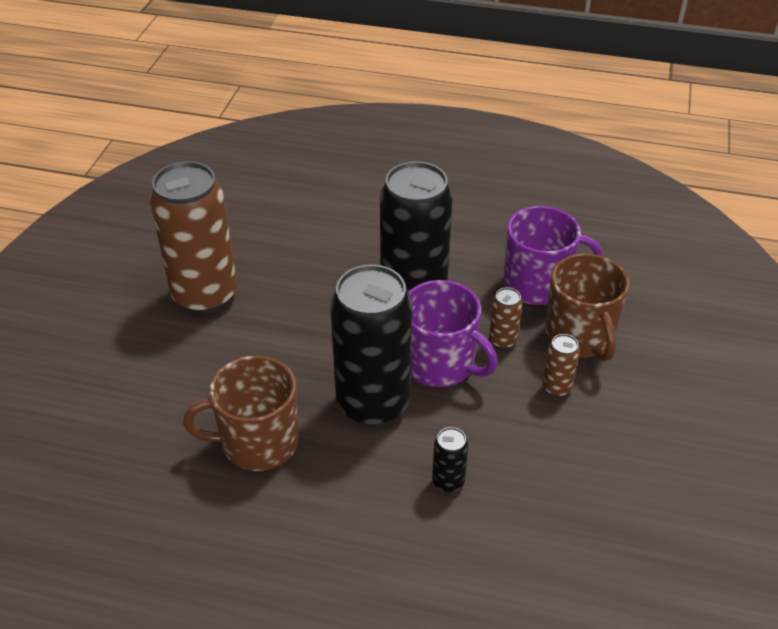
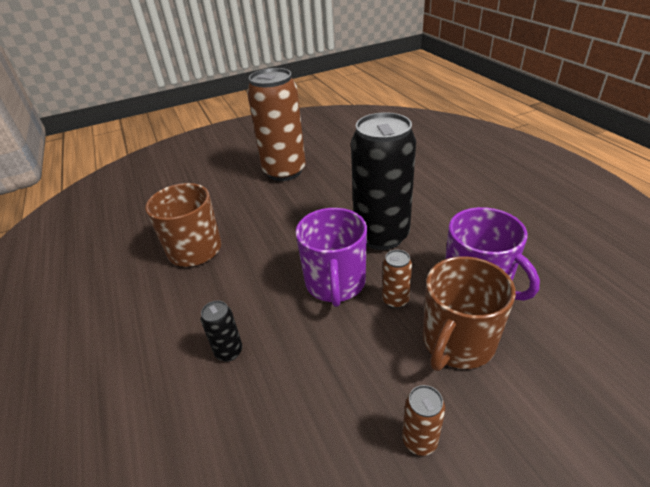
camera: 55 degrees right, 5 degrees down
(373, 403) = (267, 274): black can -> none
(556, 387) = (384, 360): brown can -> brown can (419, 440)

